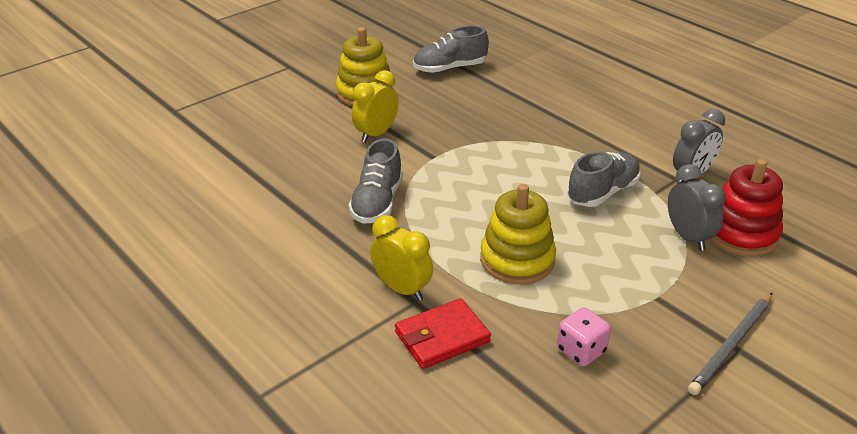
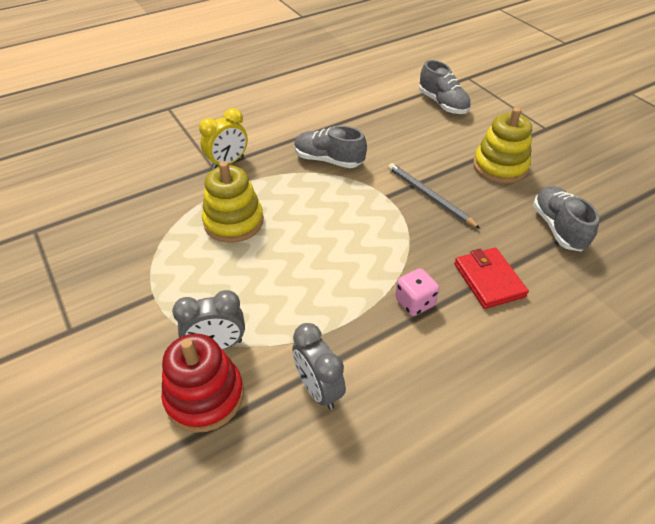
camera: 100 degrees right, 10 degrees up
(376, 134) = (427, 167): yellow clock -> none
(442, 337) = (174, 174): red wallet -> red wallet (488, 280)
(581, 351) = (125, 236): pink dice -> pink dice (414, 302)
(603, 192) = (306, 298): grey shoe -> grey shoe (442, 104)
(731, 345) = (77, 326): grey pencil -> grey pencil (429, 196)

